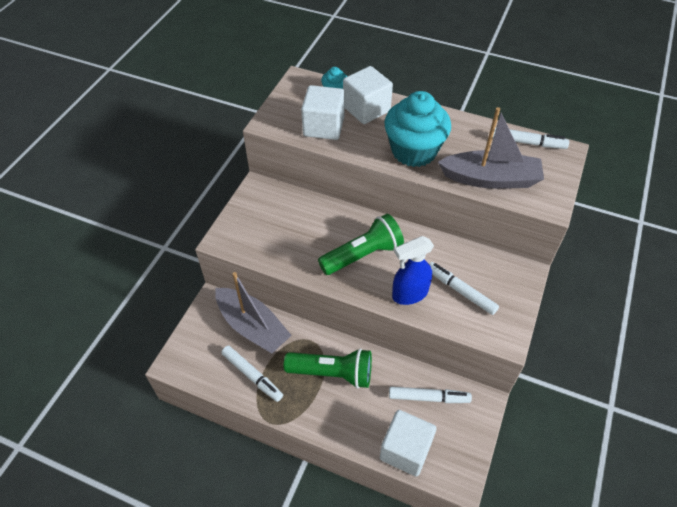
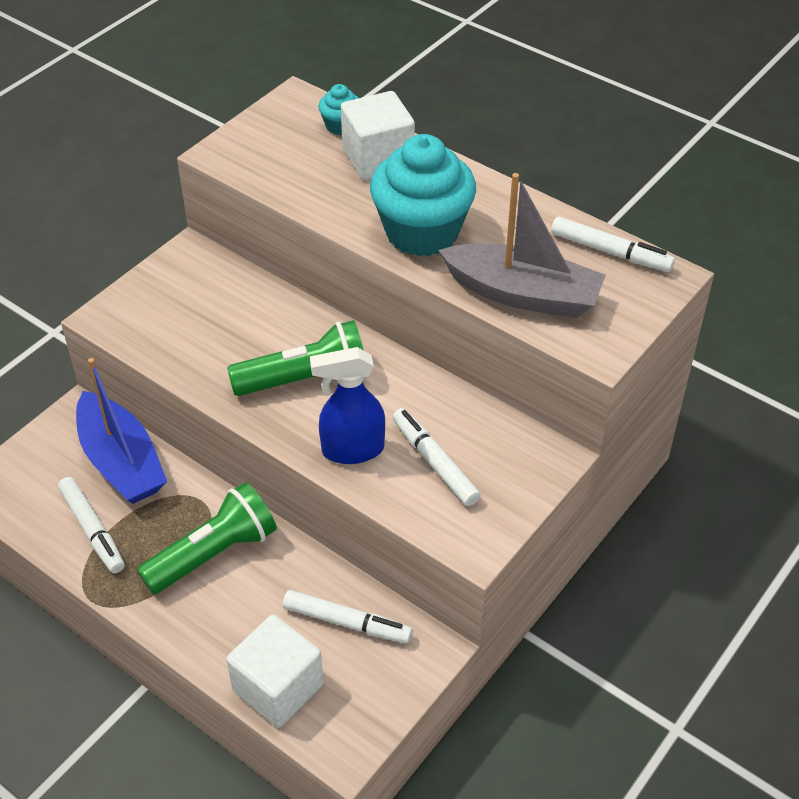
camera: 15 degrees right, 5 degrees down
(252, 327) = (121, 461): grey boat -> blue boat
(323, 127) = (300, 173): white cube -> none
(332, 373) = (213, 554): green flashlight -> green flashlight turned 60 degrees counterclockwise

